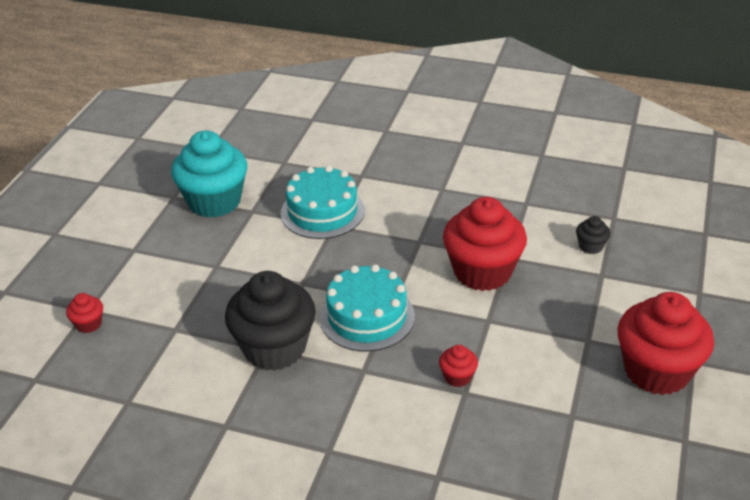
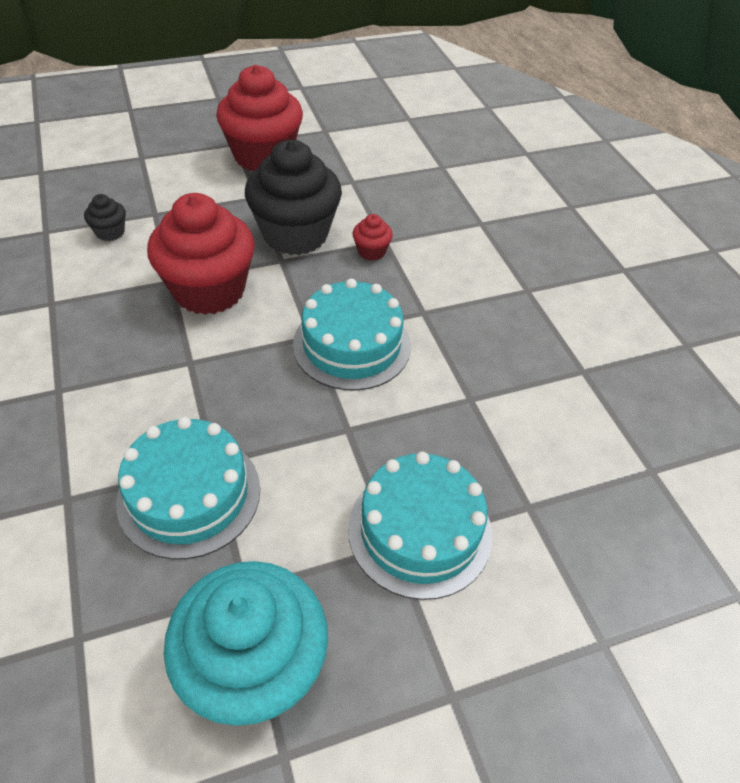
camera: 130 degrees left, 10 degrees up
(89, 324) = (618, 617): red cupcake -> none
(212, 279) = (420, 530): none -> turquoise cake
(274, 348) = (463, 393): black cupcake -> black cupcake (295, 234)

